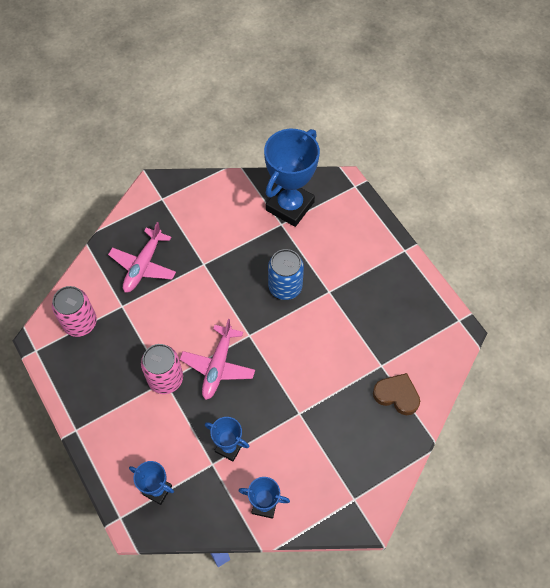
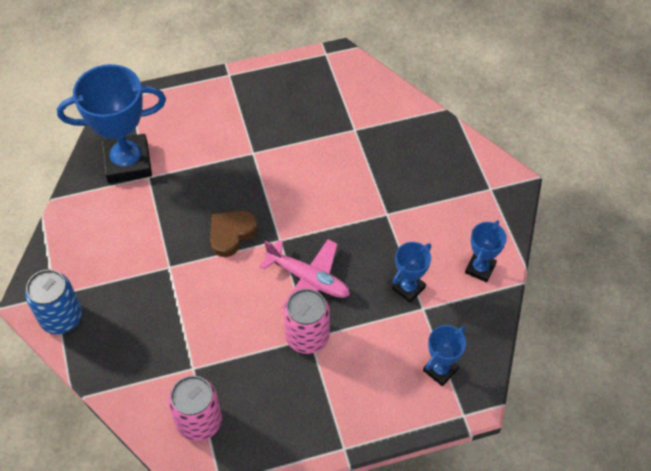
camera: 75 degrees left, 5 degrees down
(143, 265) = (145, 333): pink plane -> none
(285, 287) = (232, 192): blue can -> blue can (61, 317)
(290, 206) = (128, 163): blue trophy -> blue trophy turned 60 degrees counterclockwise
(397, 395) = (391, 125): brown heart -> brown heart (231, 234)

